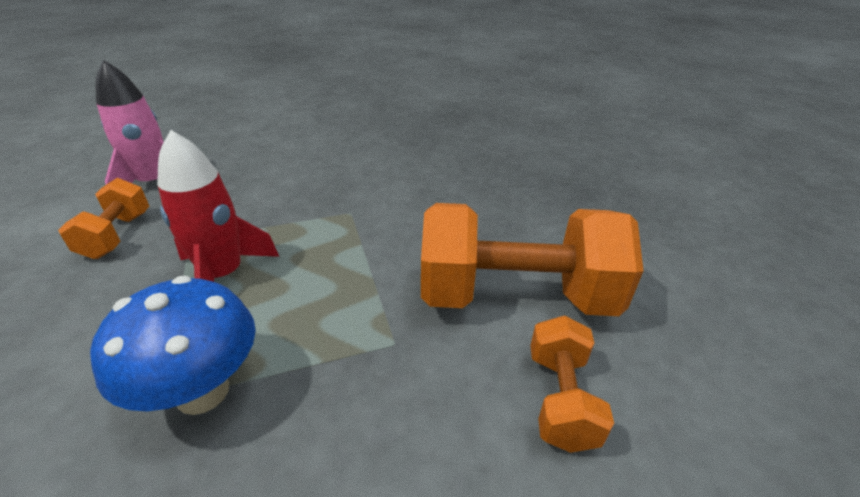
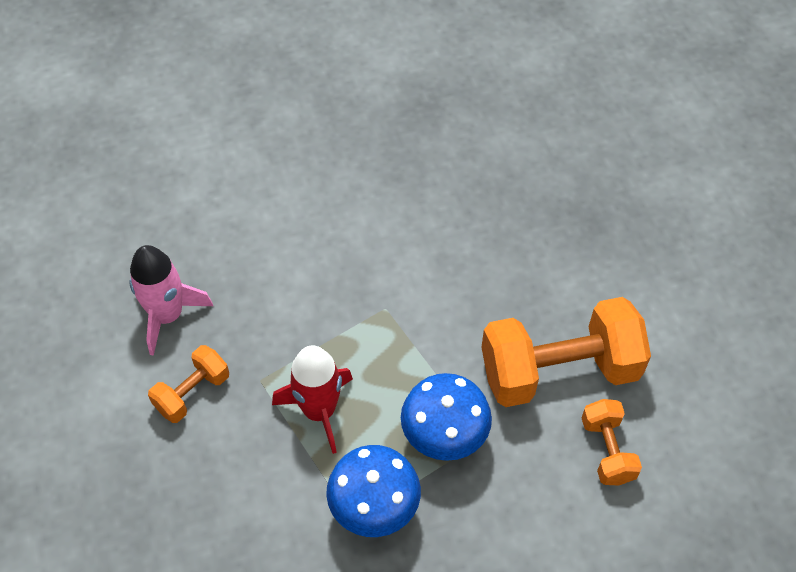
camera: 15 degrees left, 20 degrees up
(117, 235) = (192, 393): orange dumbbell -> orange dumbbell turned 60 degrees clockwise
(344, 331) = (444, 438): none -> blue mushroom

